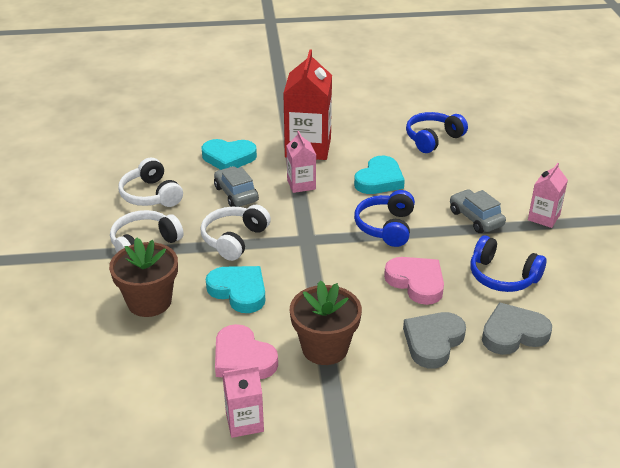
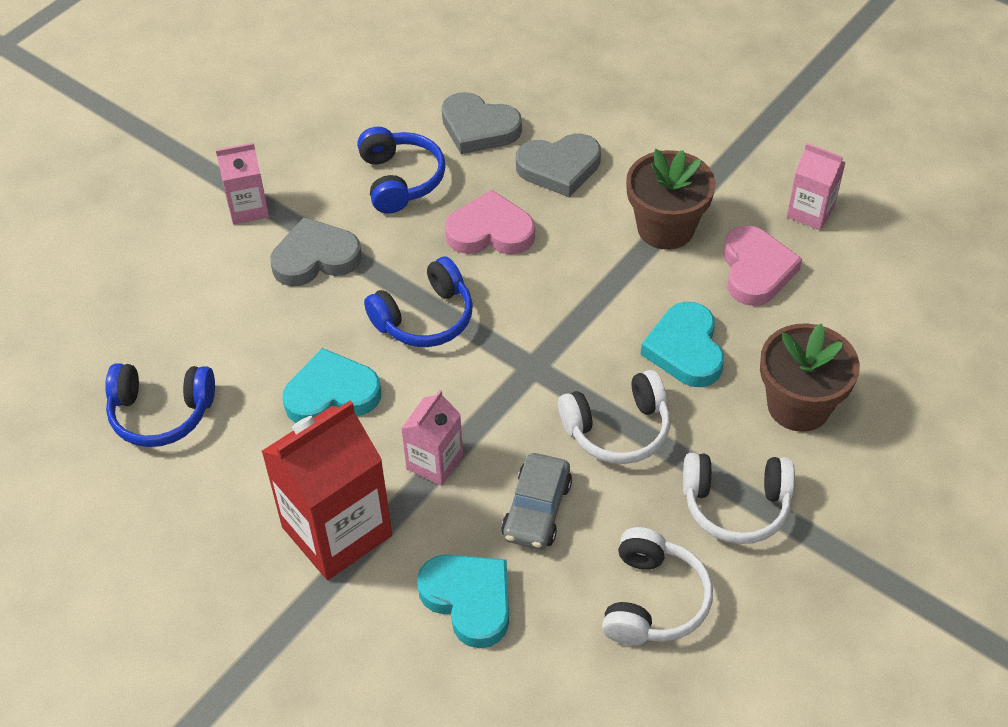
camera: 135 degrees left, 15 degrees up
(416, 282) = (490, 231): pink heart -> pink heart turned 90 degrees clockwise
(475, 218) = (315, 258): grey car -> grey heart

